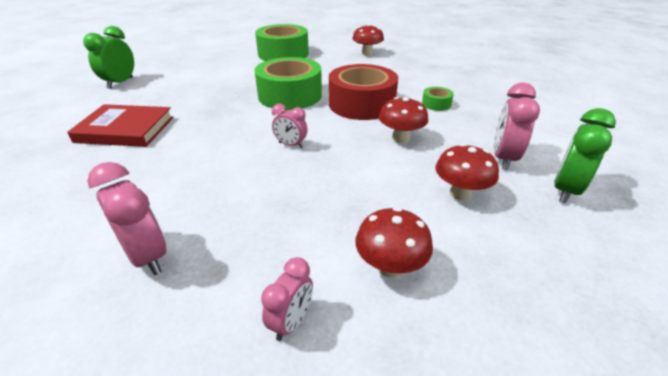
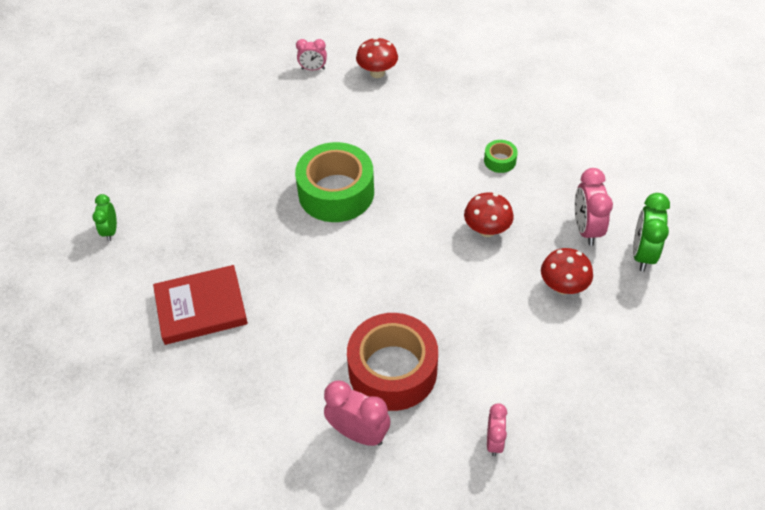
camera: 20 degrees left, 15 degrees up
(120, 83) = (110, 231): green clock -> green clock, size x0.62
(283, 54) = (269, 103): green tape -> none
(291, 145) = (388, 274): pink clock -> pink clock (313, 69)
(361, 104) = (423, 185): red tape -> red tape (392, 370)
(390, 267) = (538, 377): red mushroom -> none

